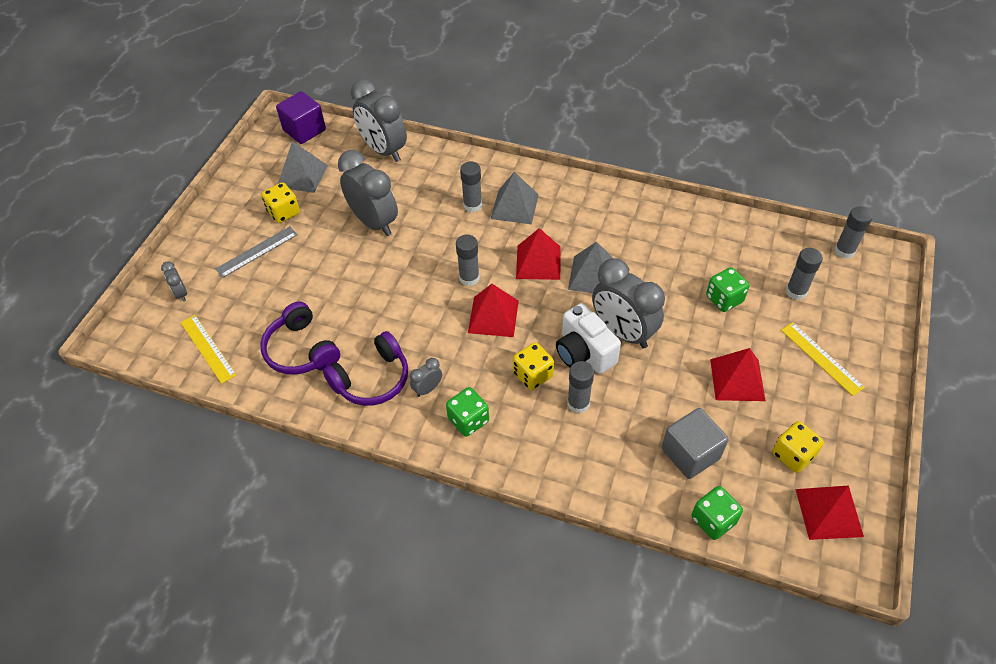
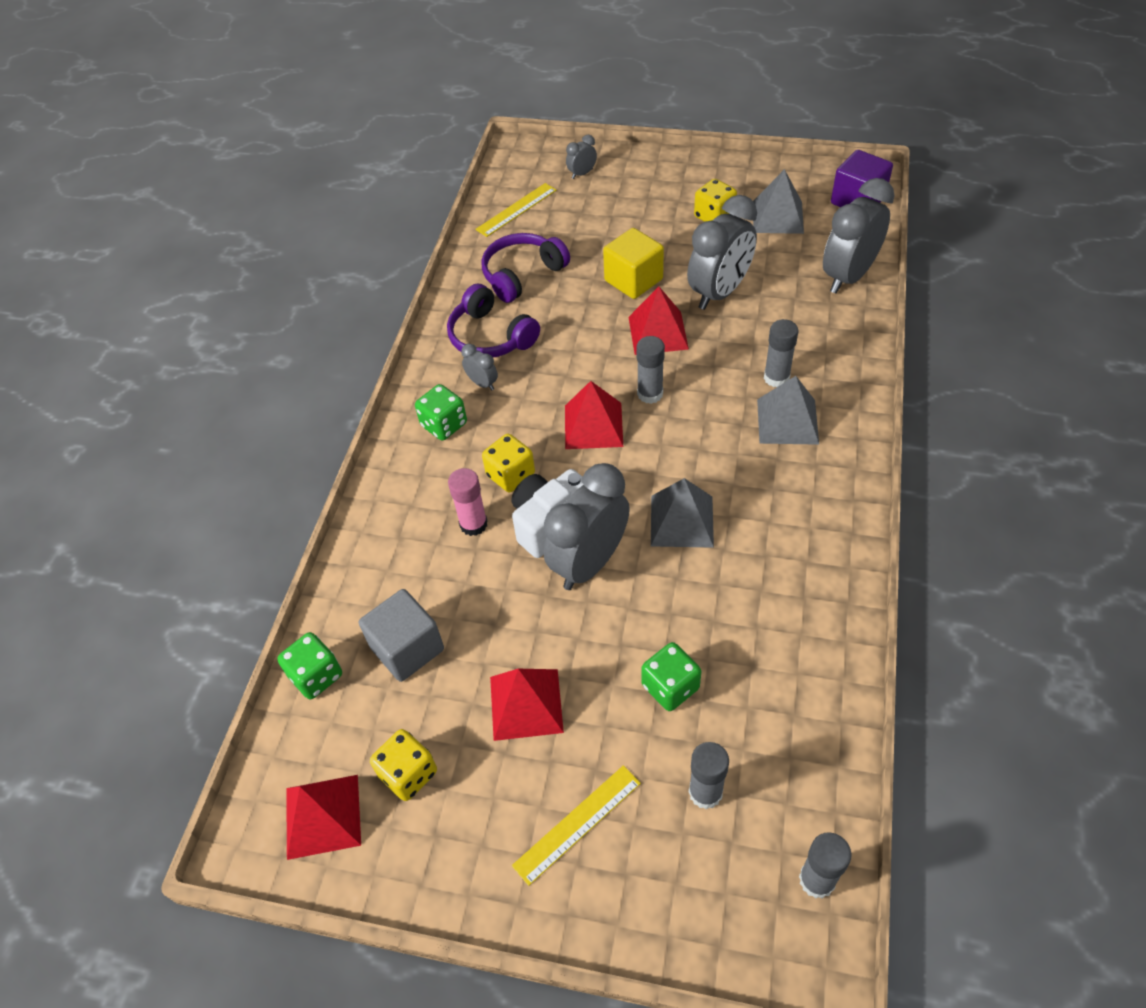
camera: 85 degrees right, 0 degrees up
(257, 252) = (650, 211): grey ruler -> none
(339, 273) = (633, 280): none -> yellow cube
(538, 262) = (692, 459): red pyramid -> red pyramid (658, 333)
(578, 403) = (473, 524): grey glue stick -> pink glue stick

